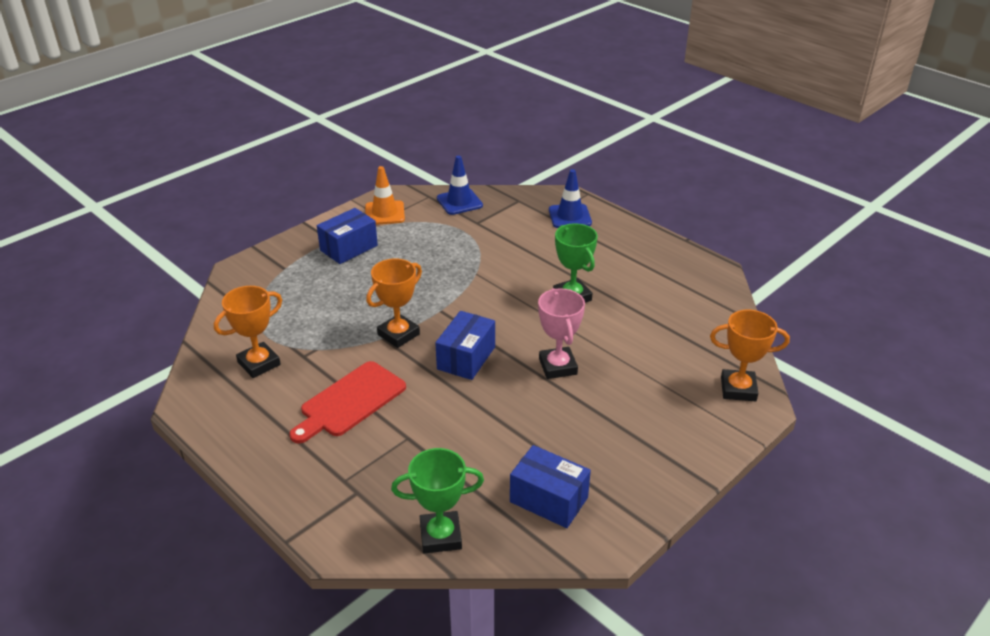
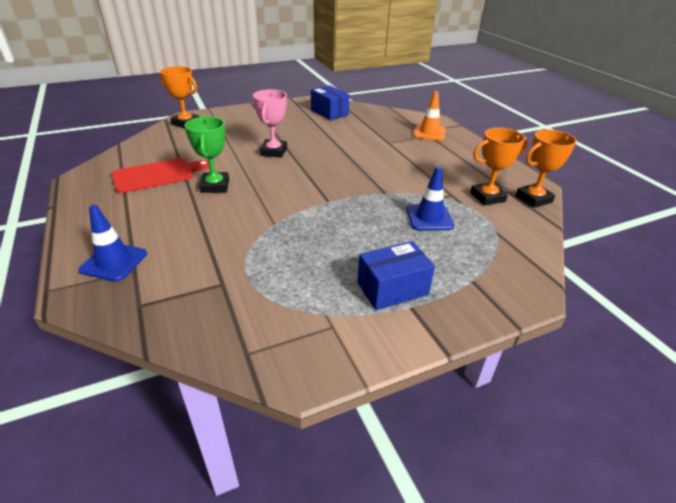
camera: 160 degrees left, 0 degrees up
(350, 401) = (420, 163): red cutting board -> red cutting board (157, 175)
(384, 213) = (327, 336): orange traffic cone -> orange traffic cone (429, 133)
(398, 334) = (371, 192): orange trophy -> orange trophy (533, 199)
(440, 536) = (387, 113): green trophy -> none
(459, 202) = (214, 326): blue traffic cone -> blue traffic cone (429, 218)
(466, 358) = (330, 168): blue box -> none

